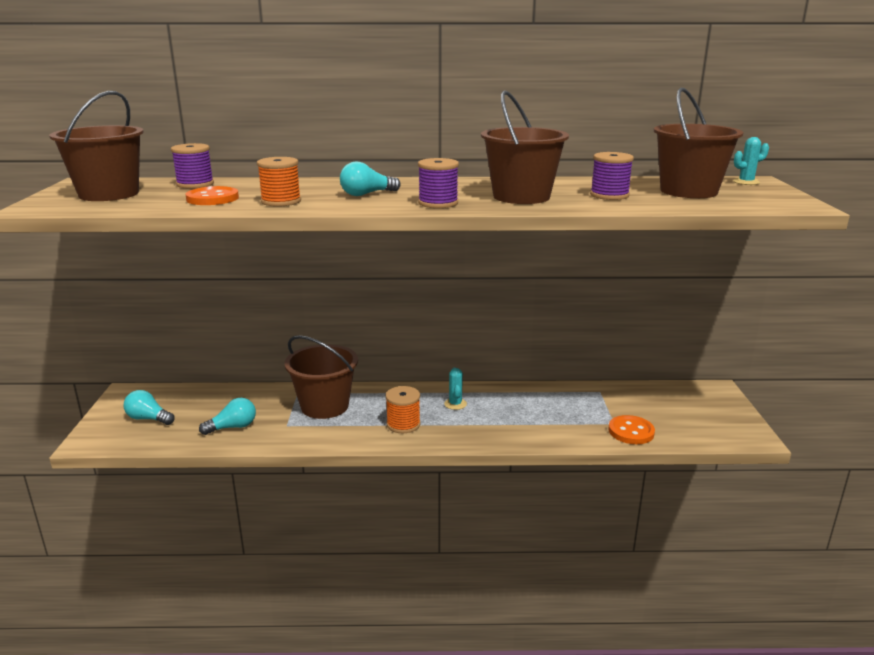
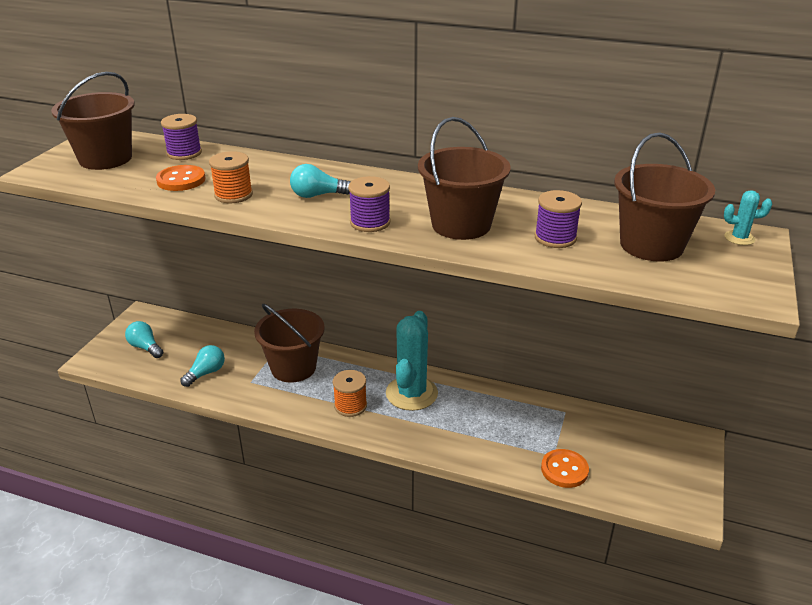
camera: 20 degrees right, 10 degrees up
(233, 427) = (206, 373): turquoise light bulb -> turquoise light bulb turned 45 degrees counterclockwise
(455, 404) = (411, 393): turquoise cactus -> turquoise cactus, size x2.32

